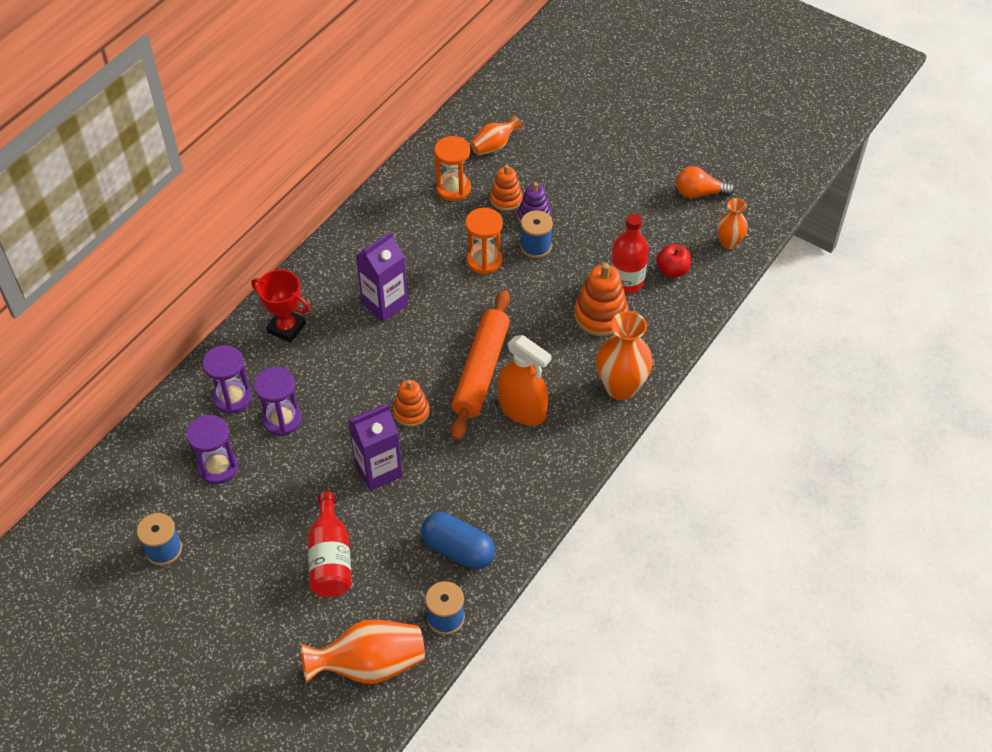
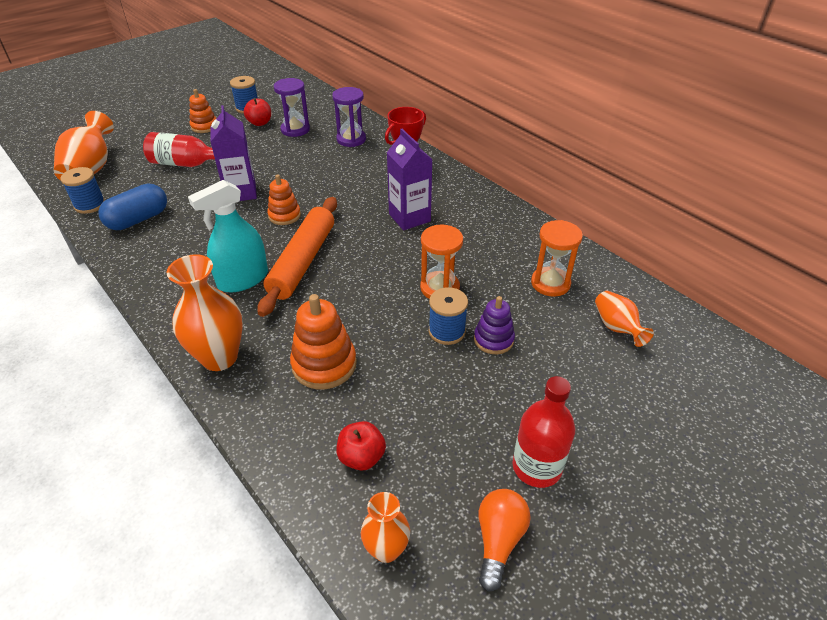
camera: 105 degrees right, 10 degrees down
(206, 516) = (260, 123): none -> red apple
(282, 419) = (318, 157): purple hourglass -> none
(481, 370) = (303, 261): orange rolling pin -> orange rolling pin turned 75 degrees clockwise
(506, 199) = (526, 321): orange stacking toy -> orange stacking toy (204, 126)
(522, 409) = (243, 279): orange spray bottle -> turquoise spray bottle
(626, 281) = (364, 402): red bottle -> red bottle (537, 467)

